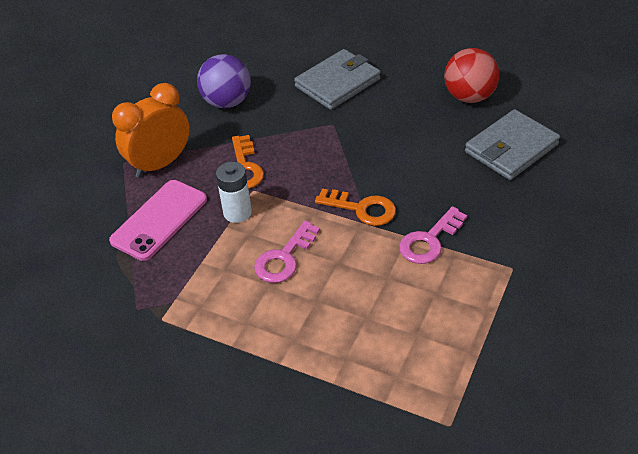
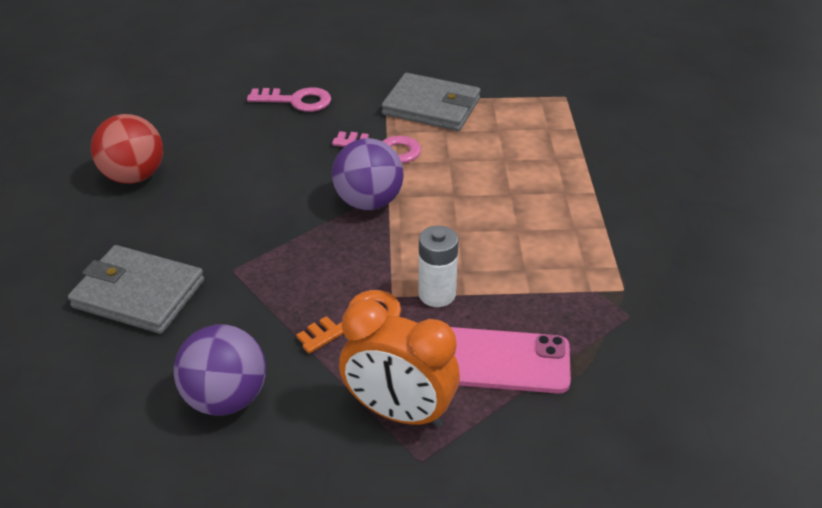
camera: 120 degrees left, 5 degrees down
(284, 258) = (475, 233): pink key -> pink key (296, 101)
(362, 209) = (368, 202): orange key -> purple ball
(511, 148) = (218, 131): grey wallet -> grey wallet (431, 107)

